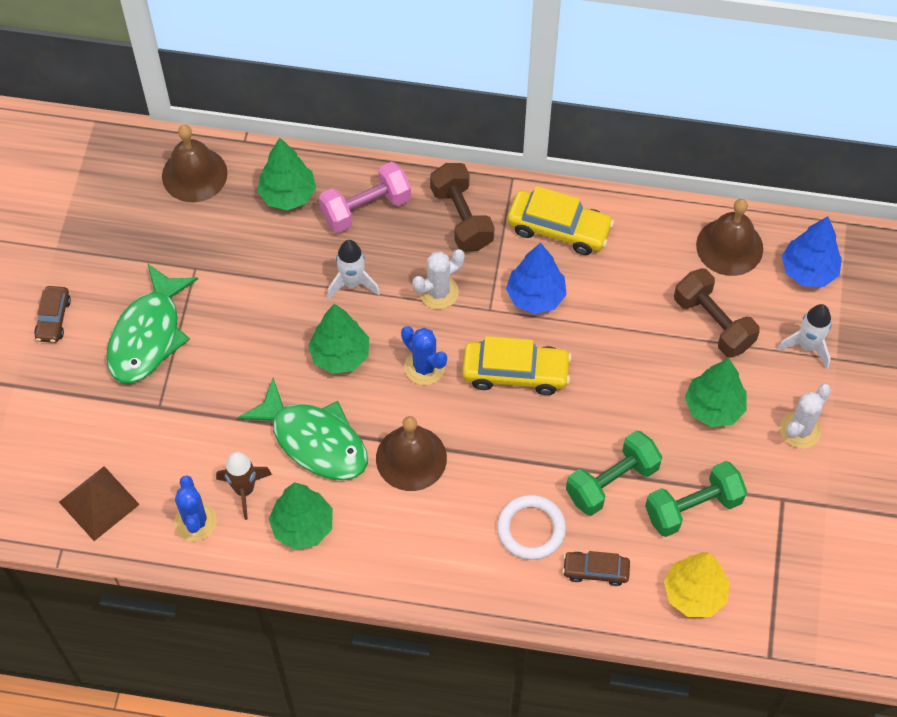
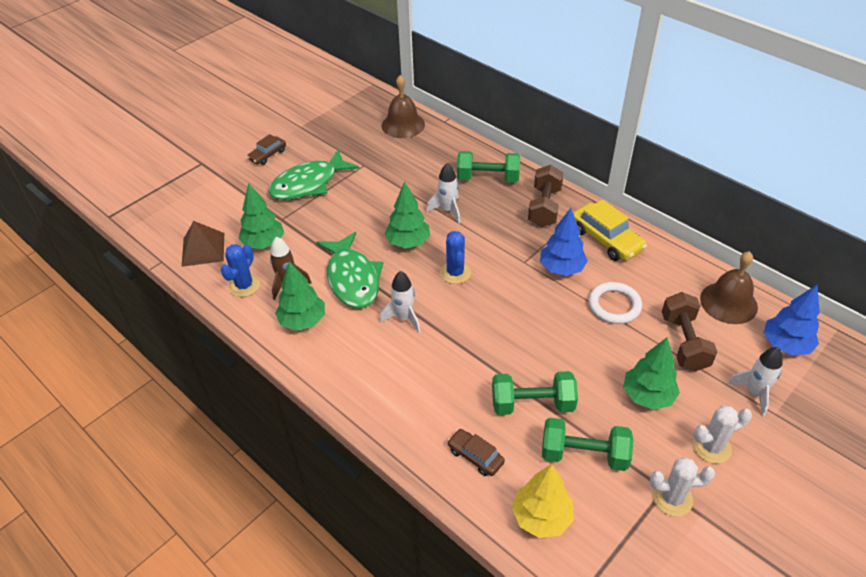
camera: 35 degrees right, 15 degrees down
(288, 195) = (447, 154): green tree -> green tree (264, 243)
(366, 208) = (487, 178): pink dumbbell -> green dumbbell
(411, 458) = (404, 318): brown bell -> white rocket
(438, 292) = (498, 238): white cactus -> white cactus (672, 498)
(515, 373) = (513, 304): yellow car -> none
(531, 529) = (449, 403): white ring -> white ring (614, 305)

